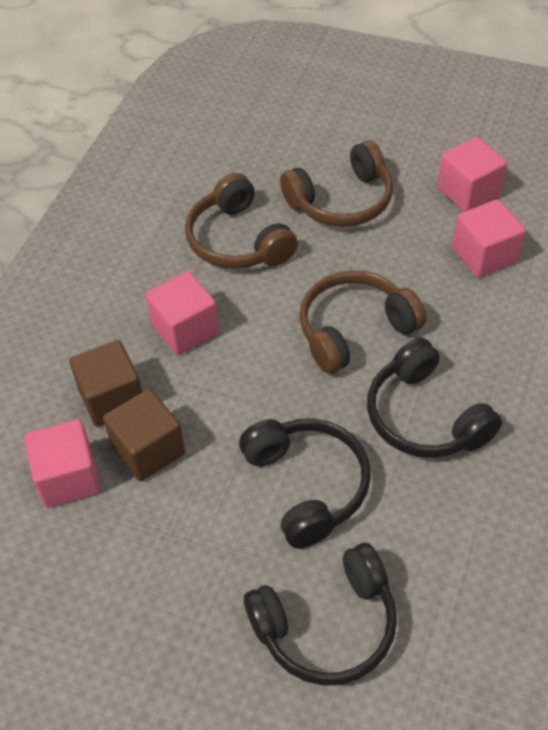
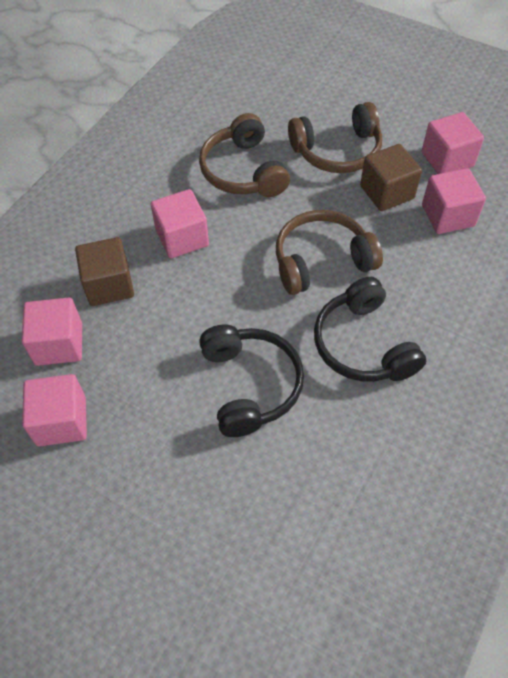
camera: 10 degrees right, 5 degrees up
(94, 567) = (61, 421): none -> pink cube
(148, 450) = (128, 332): brown cube -> brown cube (387, 192)
(326, 625) = (237, 505): black headphones -> none

